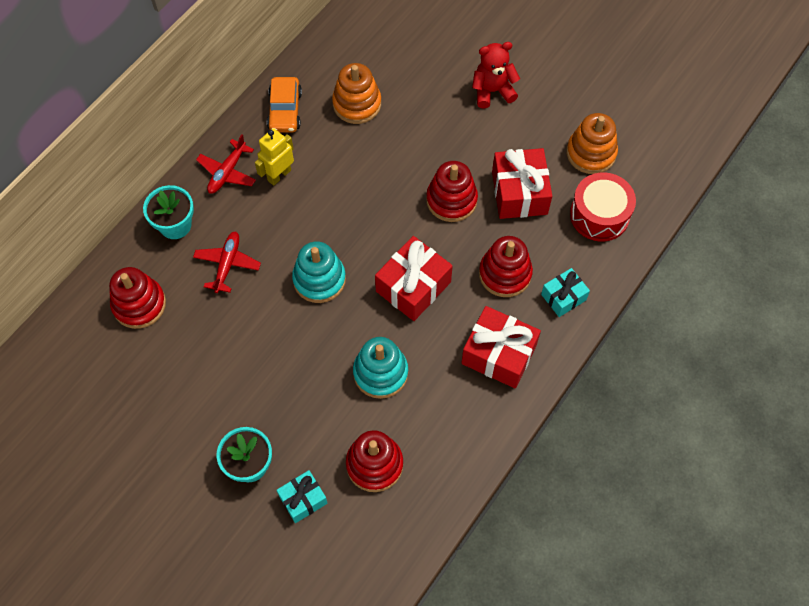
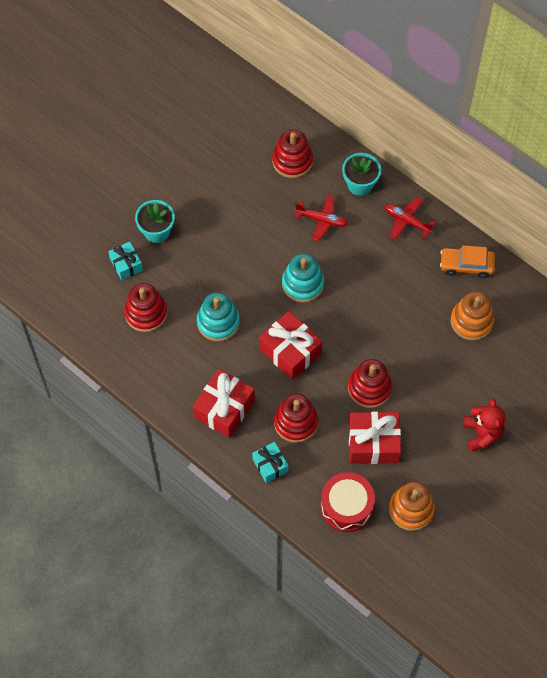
camera: 95 degrees right, 0 degrees up
(279, 175) = (402, 258): yellow robot -> none

